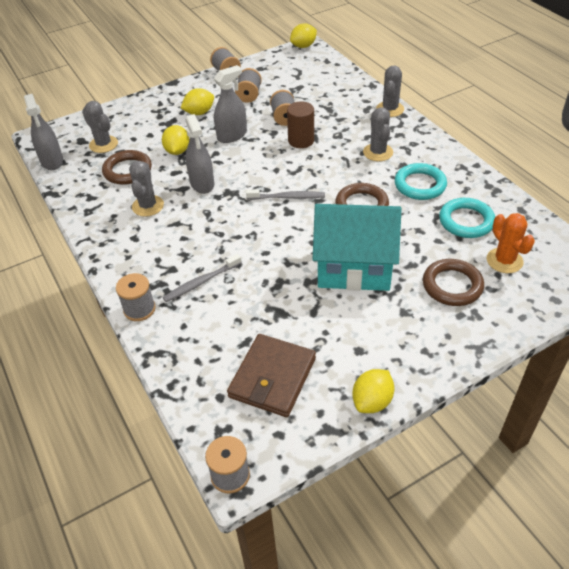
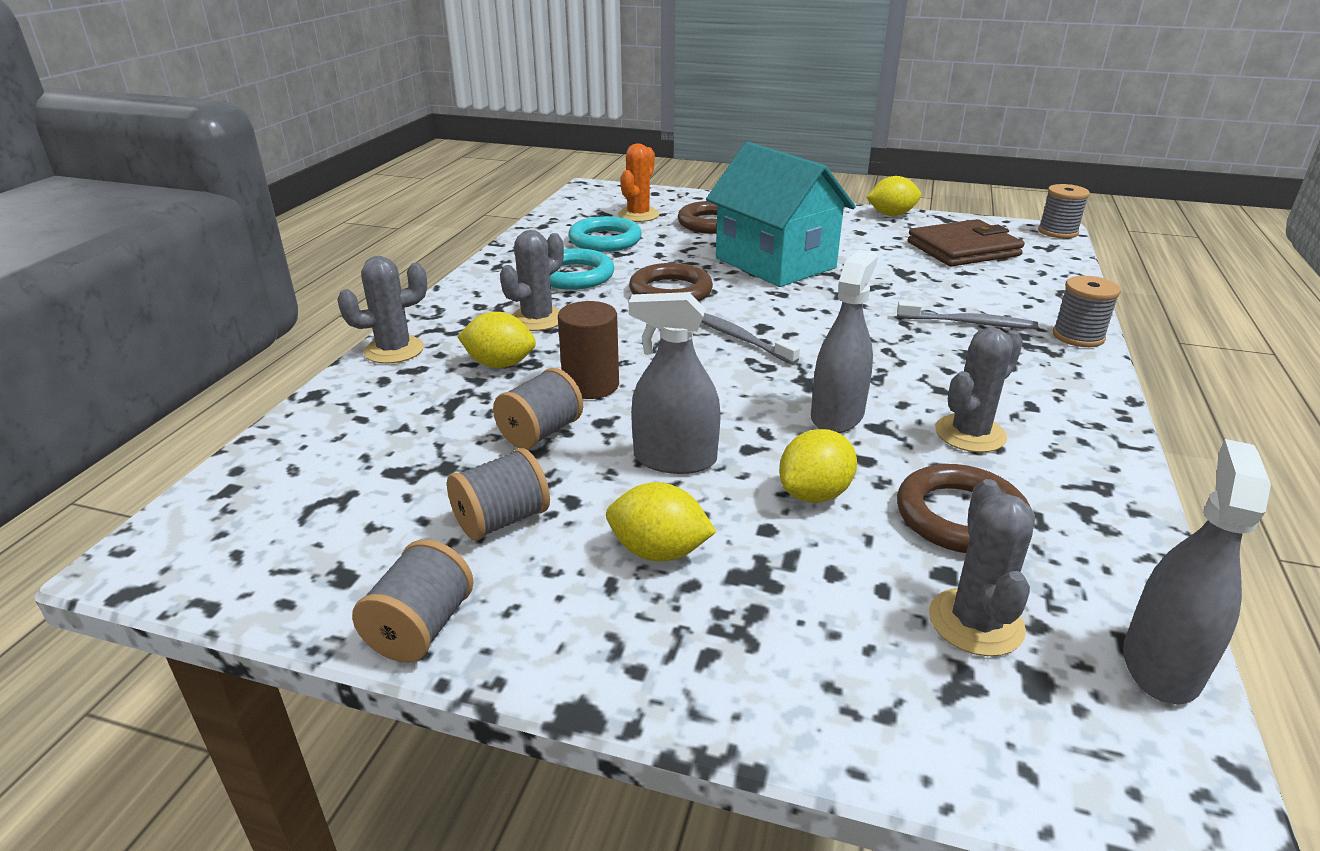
camera: 135 degrees left, 15 degrees down
(303, 46) = (149, 565): yellow lemon -> yellow lemon (500, 364)

